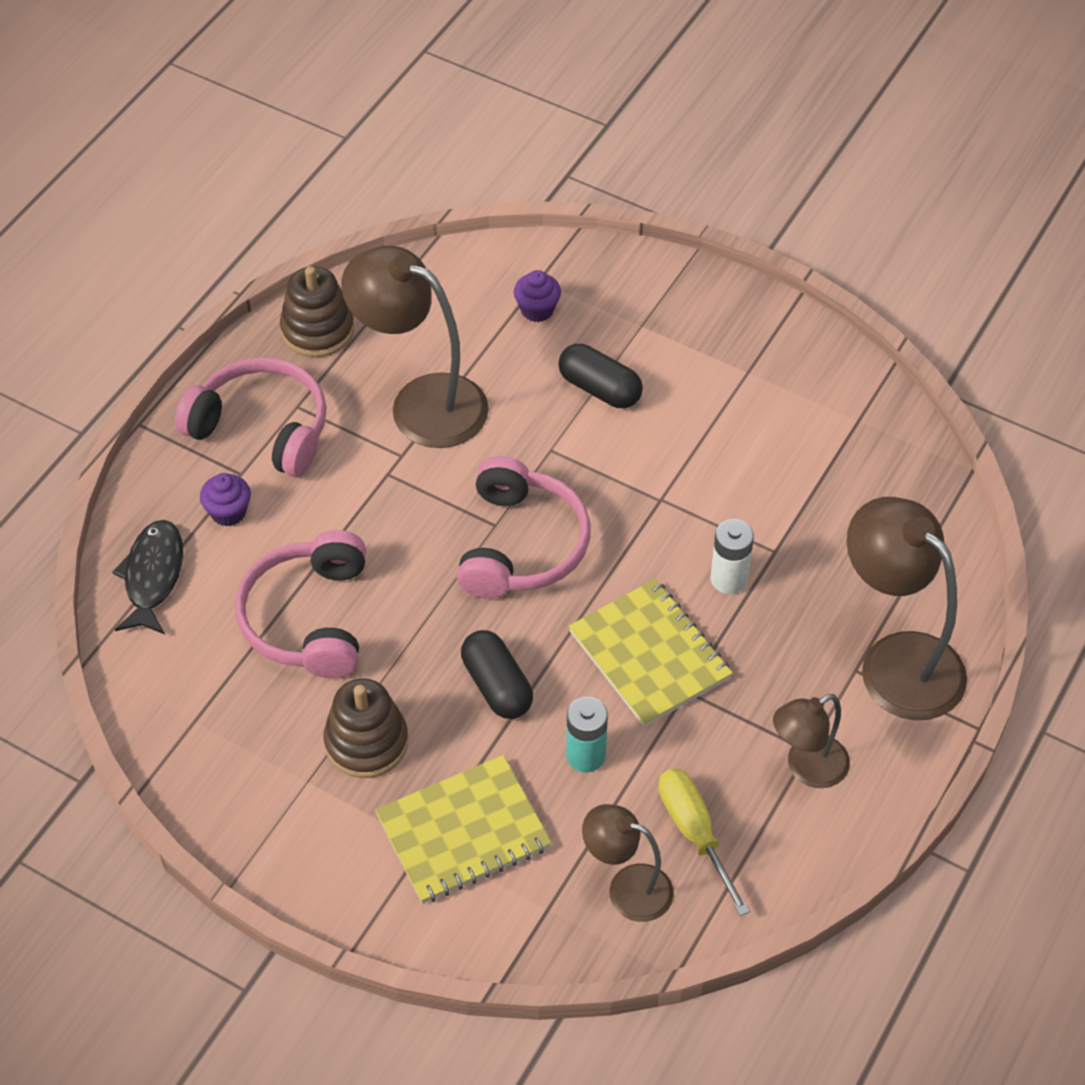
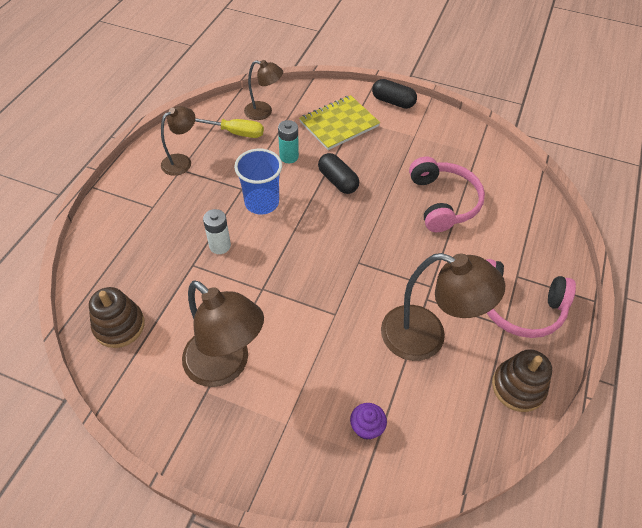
camera: 170 degrees right, 0 degrees up
(153, 576) = (533, 214): black fish -> none
(228, 512) = (512, 252): purple cupcake -> none
(366, 742) = (393, 152): brown stacking toy -> brown stacking toy (119, 326)
(521, 545) = (340, 252): pink headphones -> none
(599, 389) = (310, 363): black capsule -> black capsule (393, 102)
(650, 655) = (262, 203): yellow notebook -> blue cup
(695, 833) = (235, 133): yellow screwdriver -> yellow screwdriver turned 45 degrees counterclockwise
(896, 660) = (129, 213): brown lamp -> brown lamp (225, 366)

